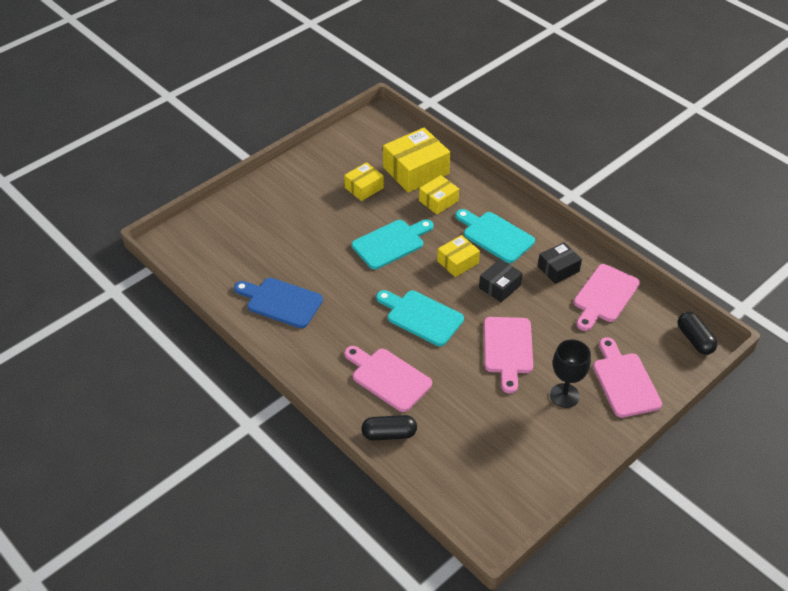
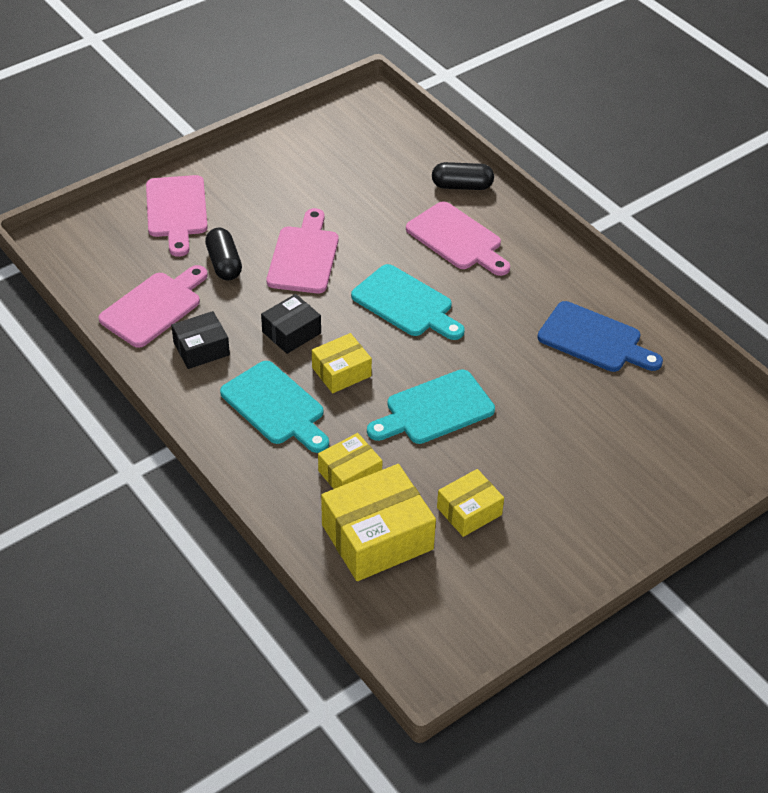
camera: 175 degrees left, 0 degrees up
(564, 395) = (253, 204): black goblet -> none
(694, 339) = (66, 246): black capsule -> black capsule (224, 264)

